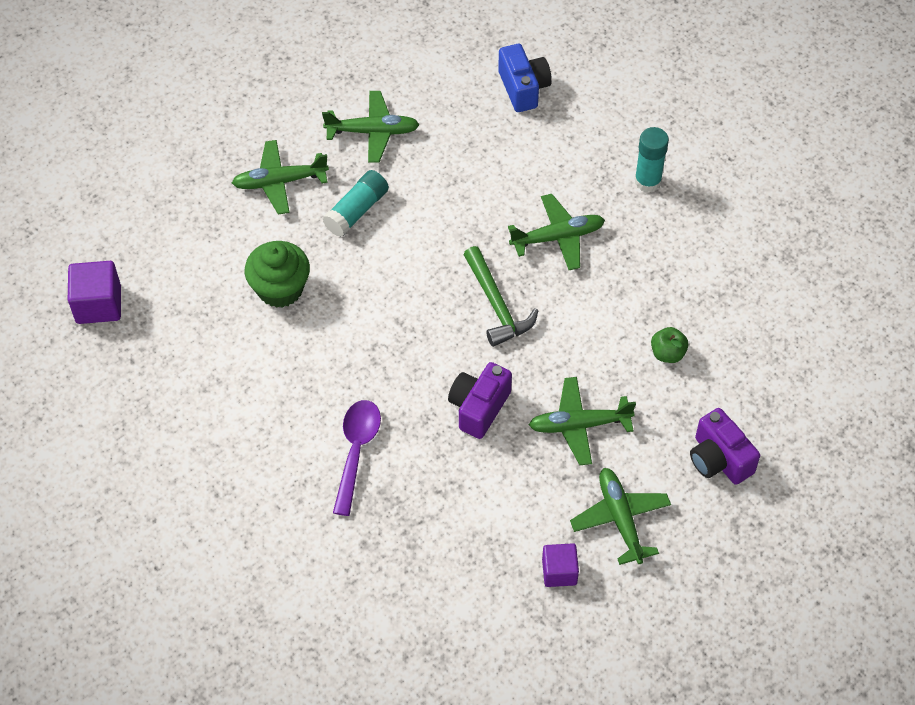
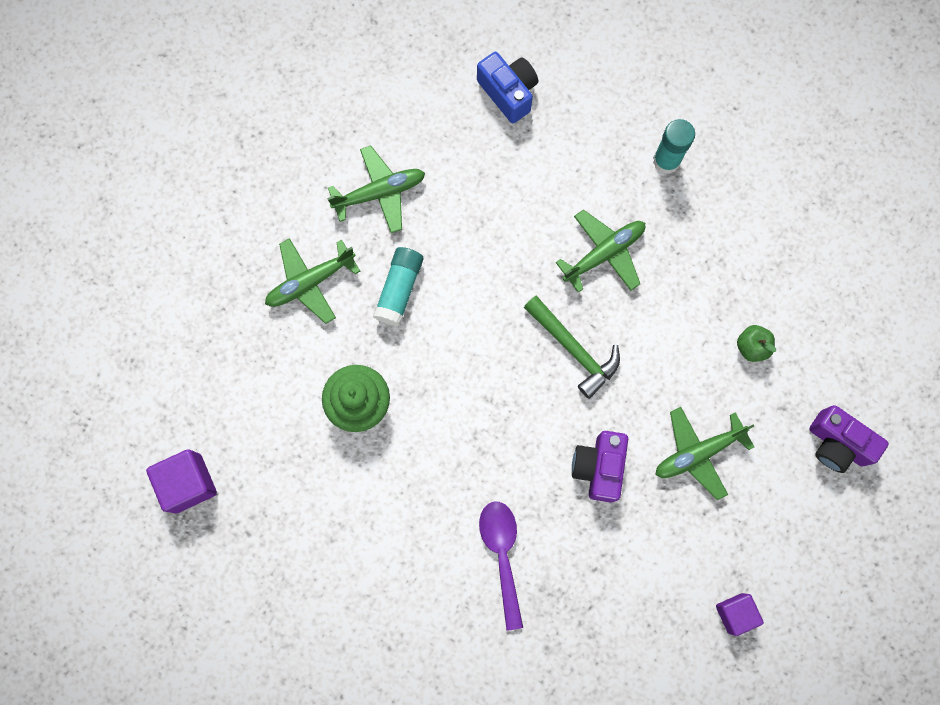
camera: 20 degrees left, 20 degrees up
(620, 518) = (770, 538): green plane -> none

